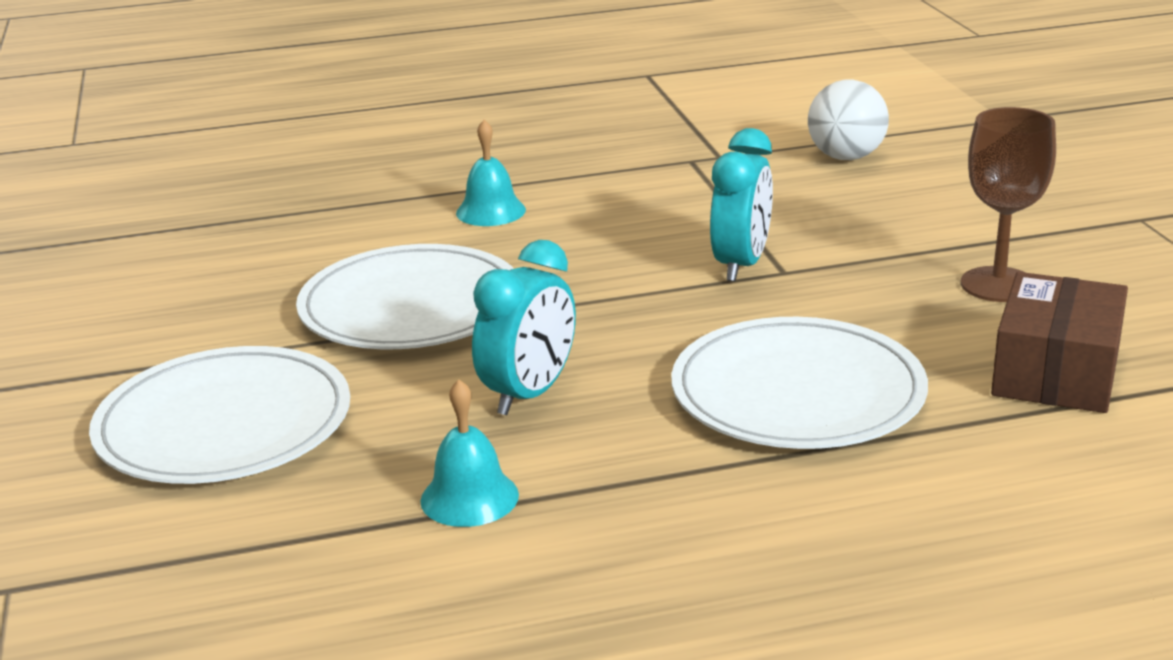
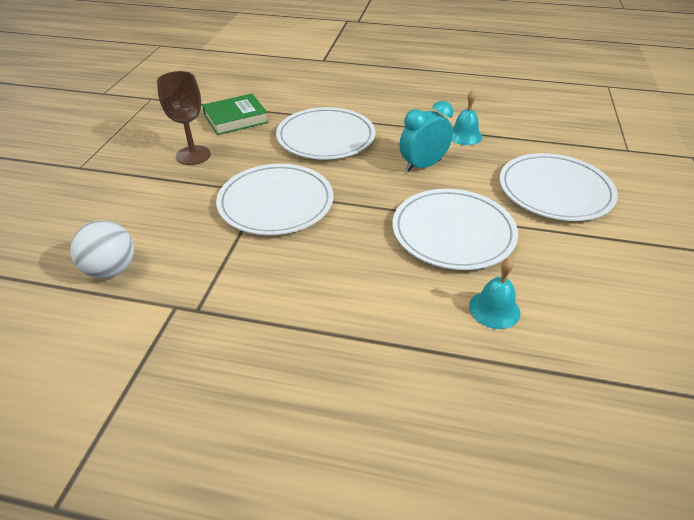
camera: 155 degrees left, 15 degrees up
(490, 211) = (367, 303): turquoise bell -> turquoise bell (494, 309)
(741, 265) = (276, 202): turquoise clock -> white plate
(1056, 372) = (236, 119): brown box -> green book

